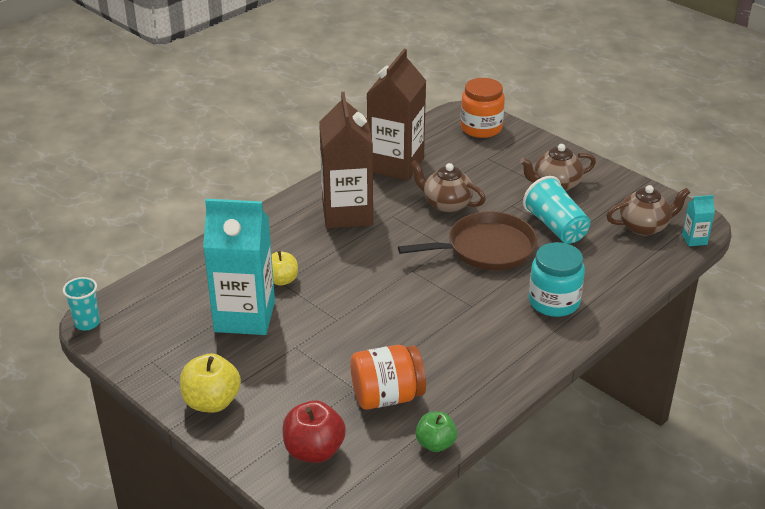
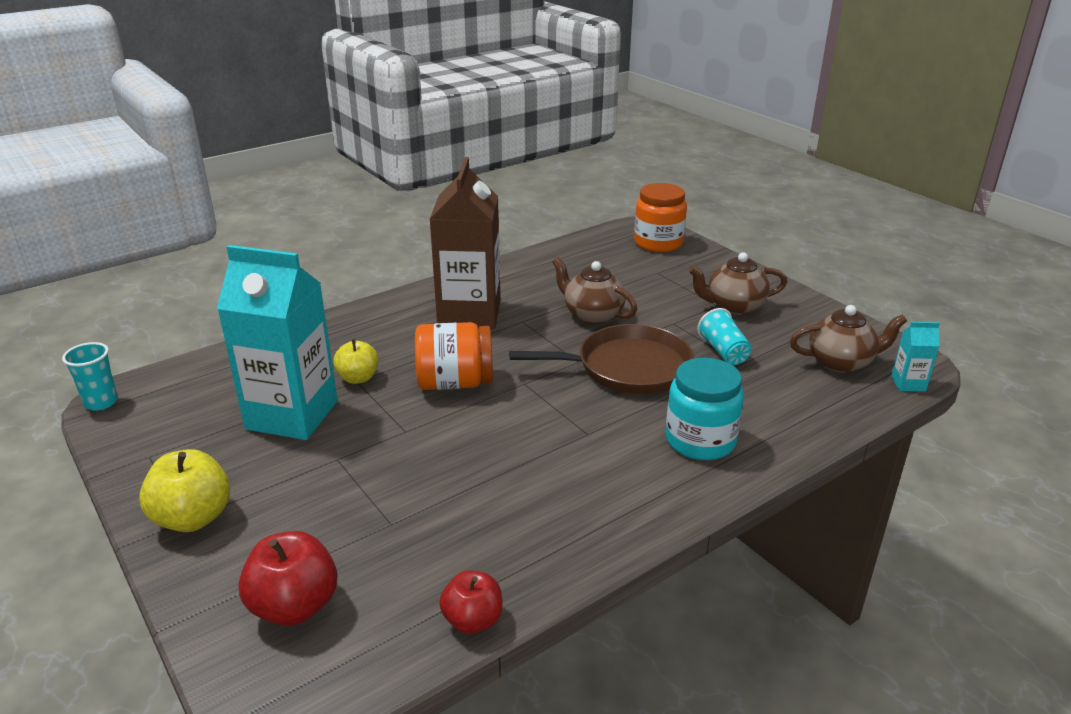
camera: 10 degrees right, 5 degrees down
(387, 396) = (430, 540): orange jar -> orange jar (455, 383)
(396, 165) = (546, 270): brown carton -> none
(435, 444) = (473, 620): green apple -> red apple
(556, 227) = (723, 351): turquoise cup -> turquoise cup, size x0.66

